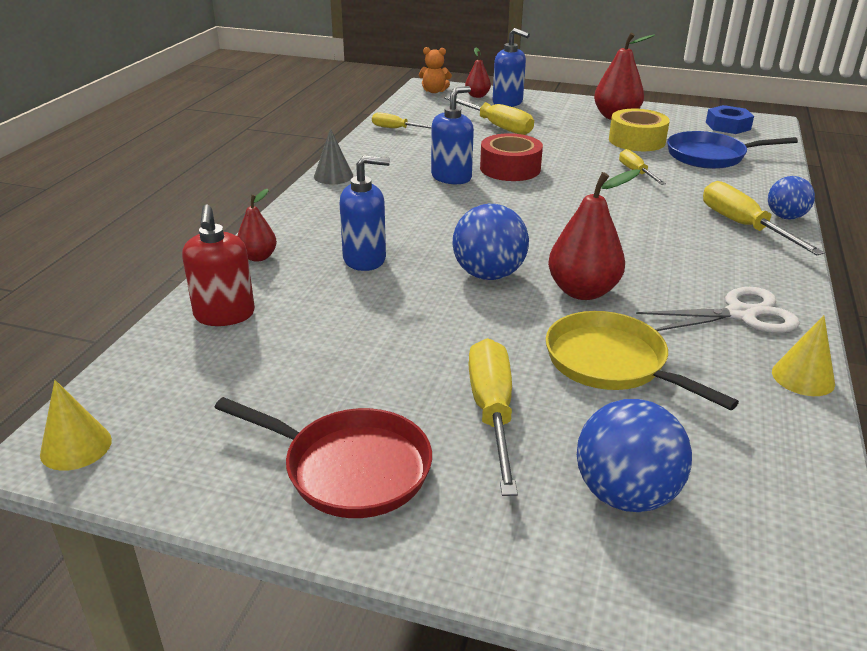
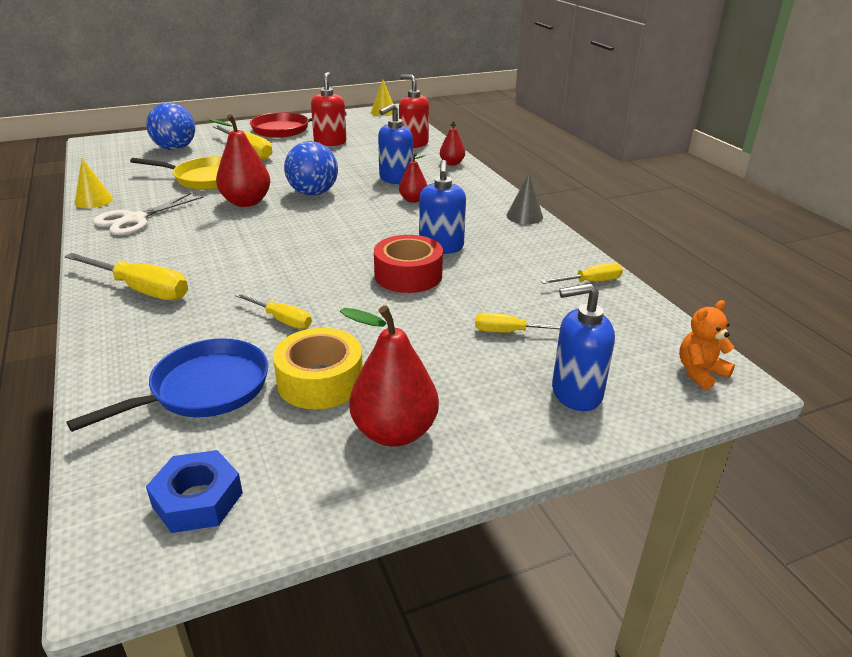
camera: 140 degrees right, 0 degrees up
(329, 378) = (330, 142): none -> red soap dispenser
(477, 96) = (637, 390): red pear -> red pear (413, 200)
(496, 126) = (510, 332): yellow screwdriver -> yellow screwdriver, size x0.59
(785, 217) = (96, 316): blue ball -> none

